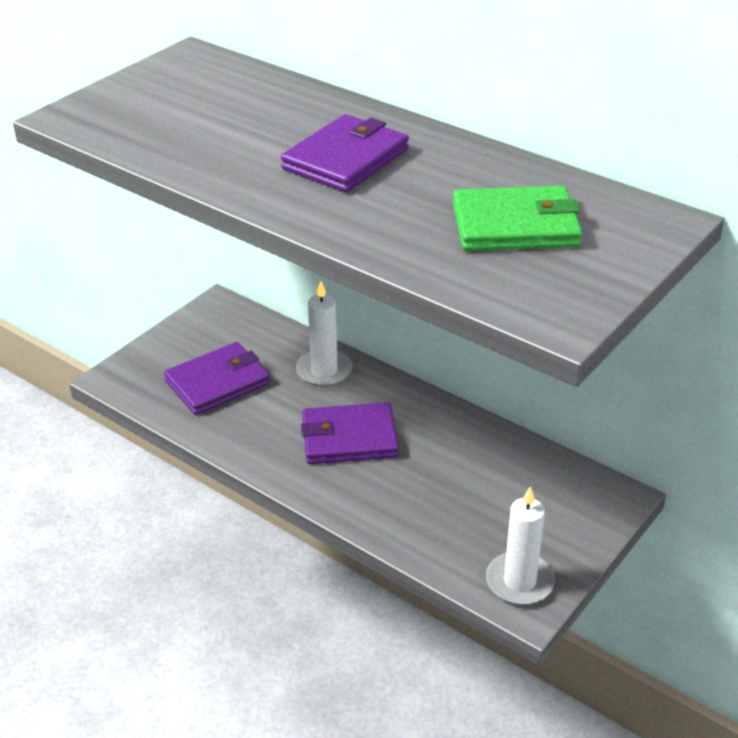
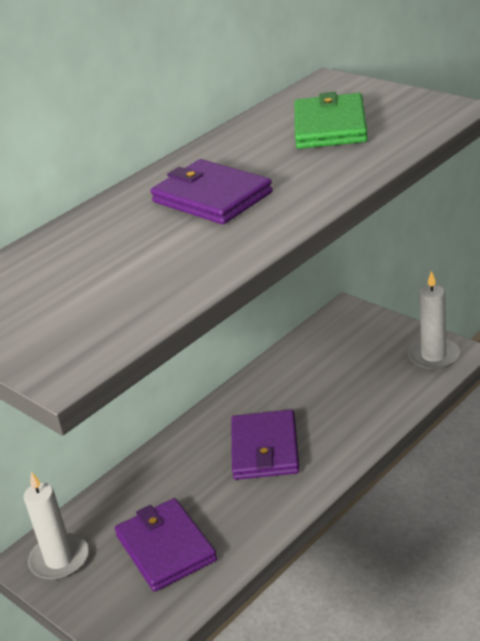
camera: 80 degrees left, 5 degrees down
(324, 371) = (164, 470): white candle -> white candle (59, 559)

